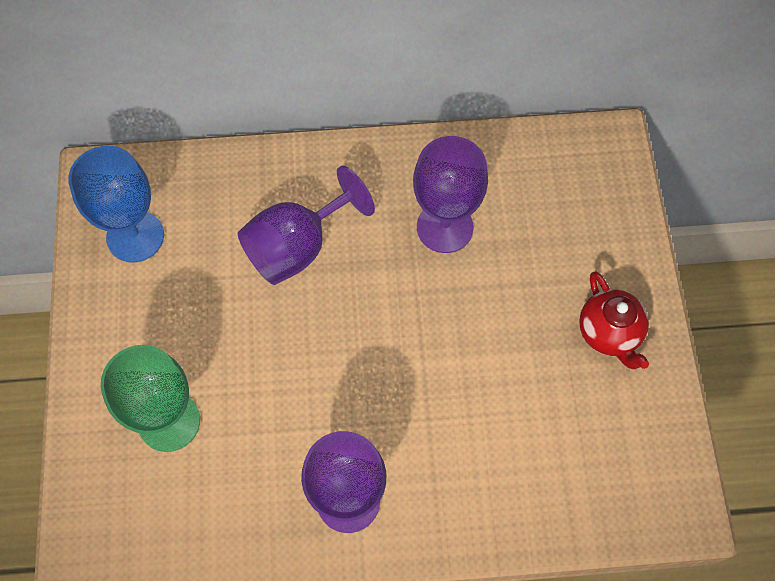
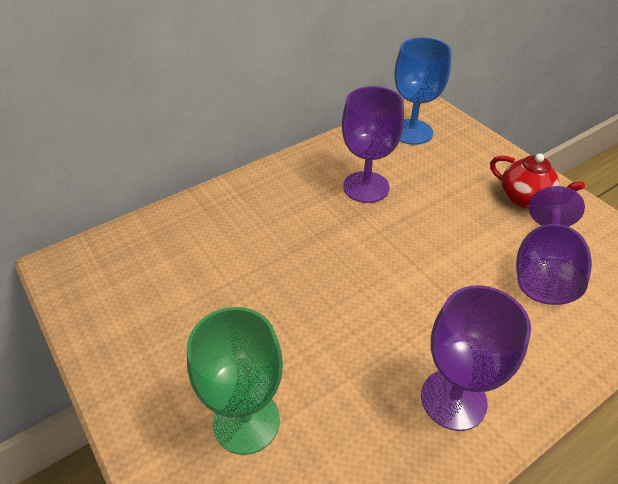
camera: 30 degrees left, 20 degrees down
(135, 236) = (122, 292): blue goblet -> blue goblet (412, 132)
(297, 247) = (268, 242): purple goblet -> purple goblet (543, 272)

